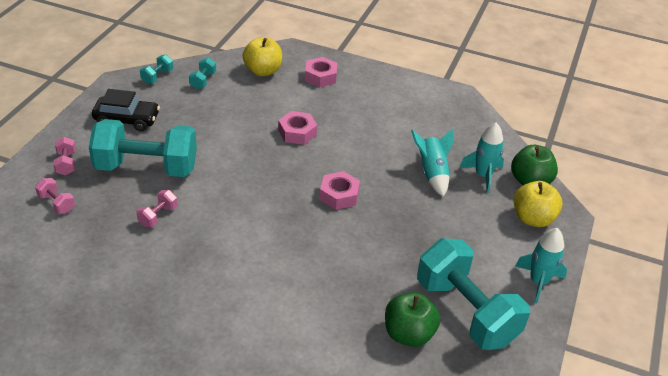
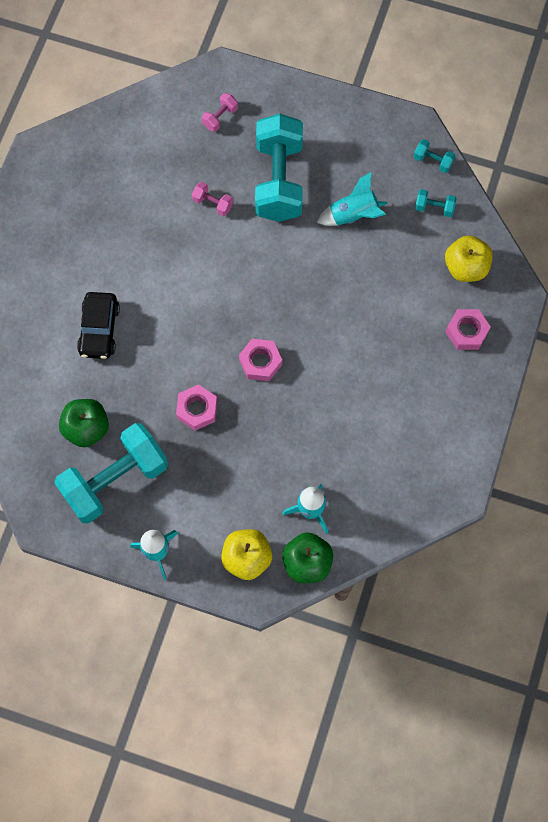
camera: 90 degrees right, 30 degrees up
(66, 164) = (275, 111): pink dumbbell -> none
(127, 120) = (351, 148): black car -> black car (99, 330)
(297, 132) = (356, 314): pink nut -> pink nut (197, 409)
(432, 173) = (306, 456): turquoise rocket -> turquoise rocket (353, 215)

